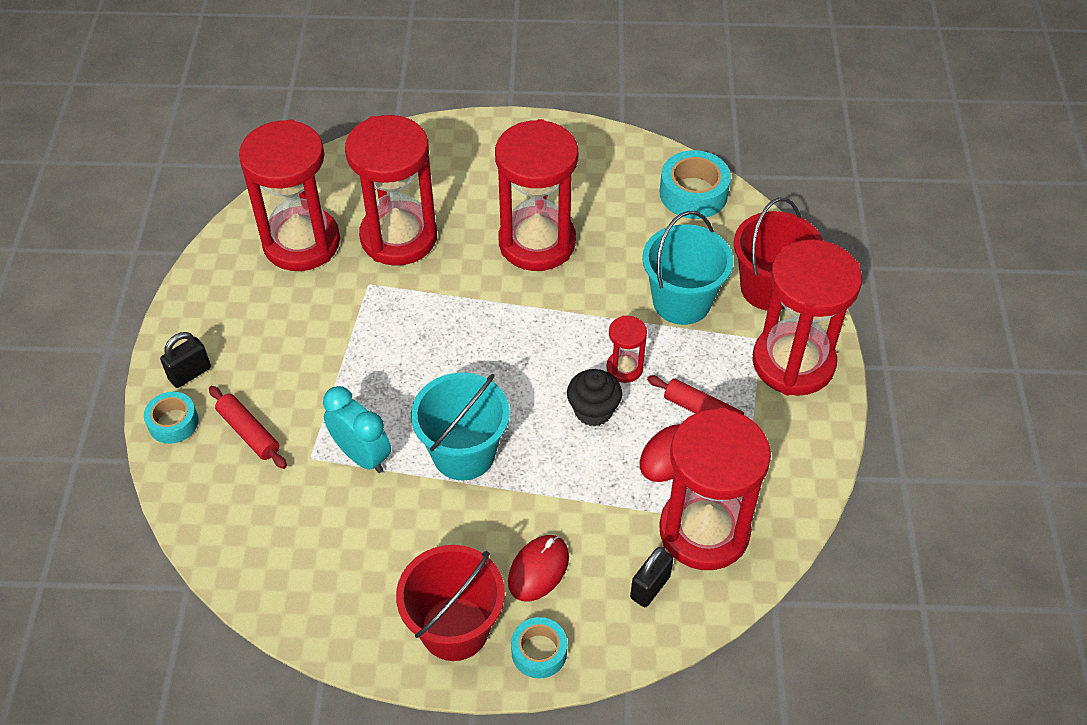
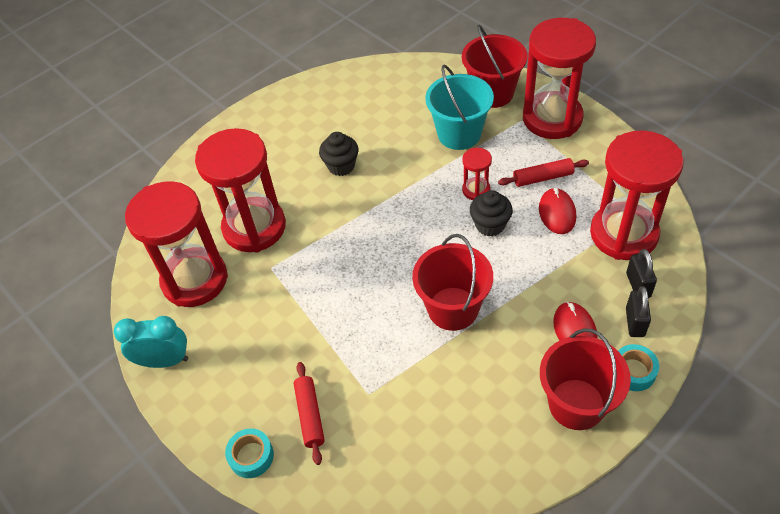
camera: 40 degrees left, 0 degrees up
(190, 373) = (222, 417): black padlock -> black padlock (635, 322)
(249, 432) = (310, 415): red rolling pin -> red rolling pin turned 75 degrees clockwise
(362, 455) = (397, 363): turquoise clock -> turquoise clock (164, 361)
(463, 453) = (453, 308): turquoise bucket -> red bucket
(537, 242) = (341, 166): red hourglass -> black cupcake
(693, 193) = (392, 77): turquoise tape -> none

